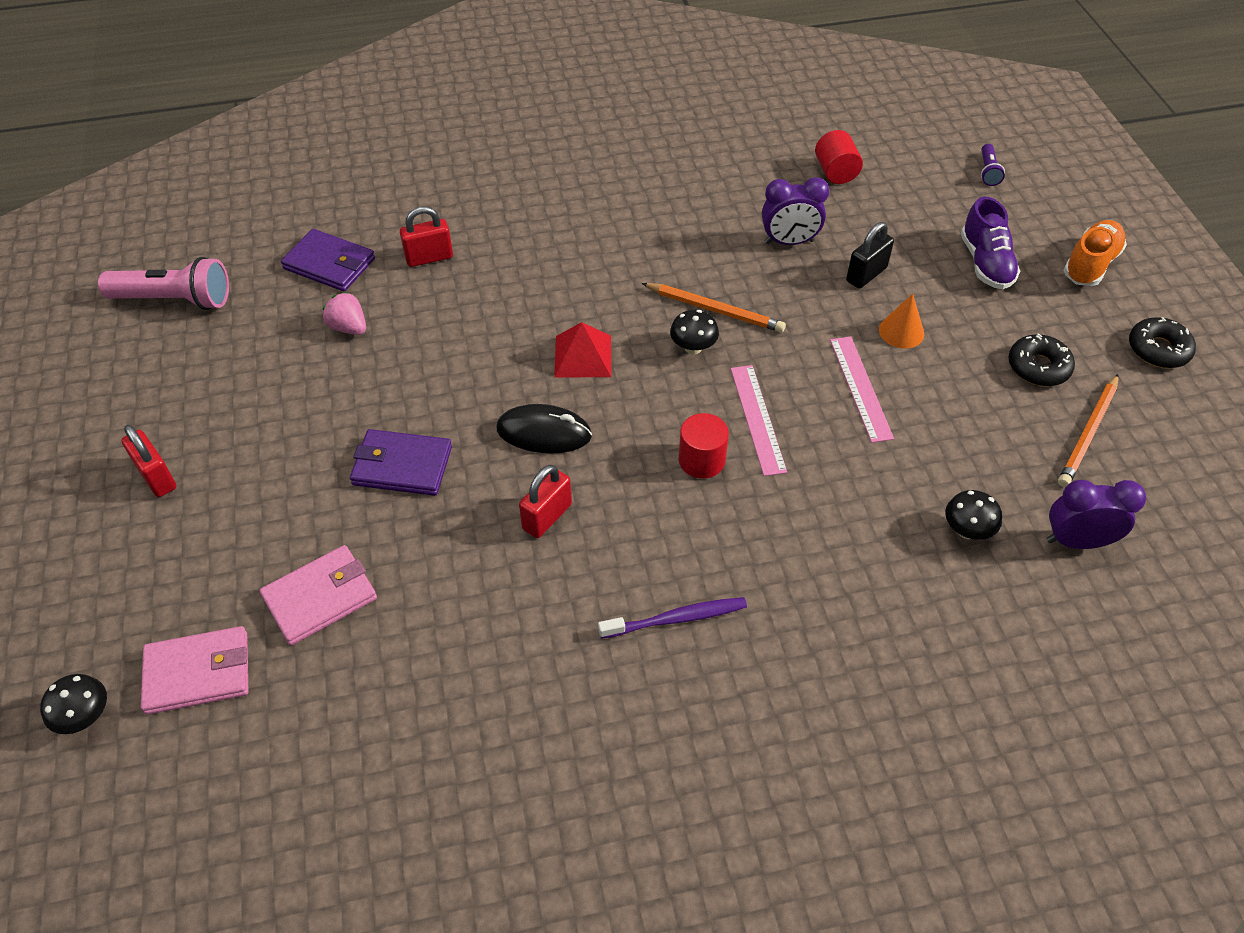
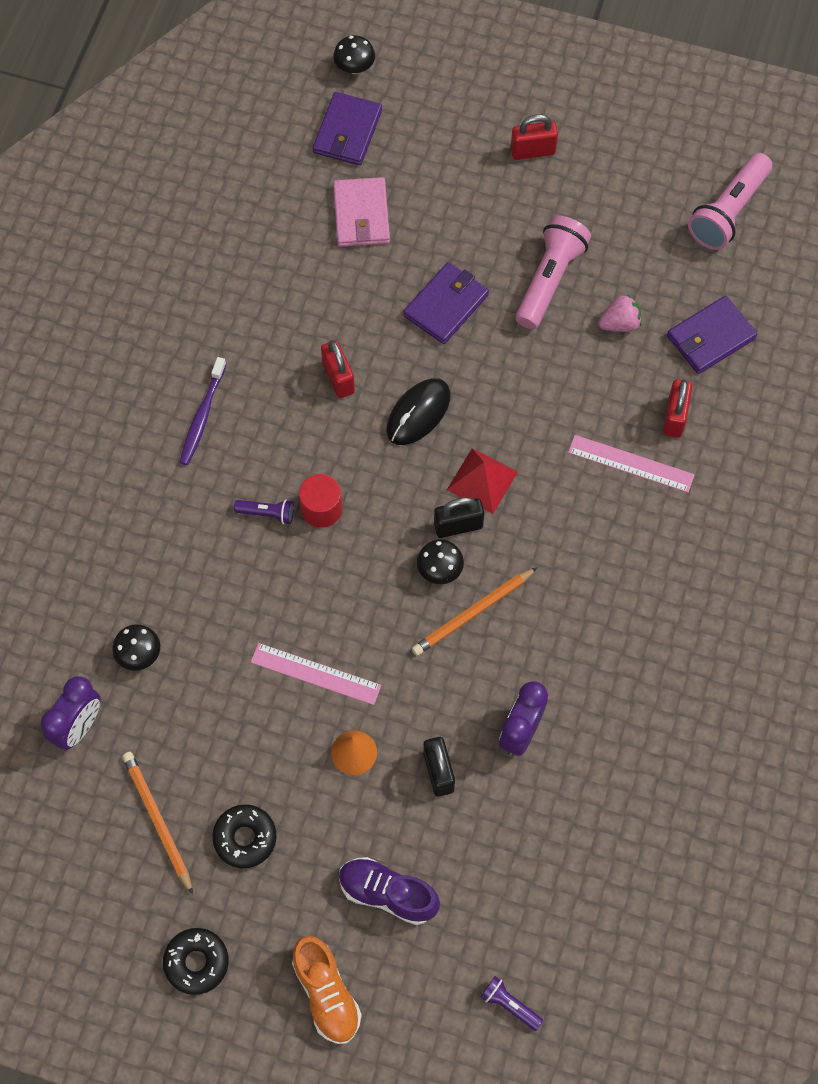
camera: 120 degrees right, 15 degrees up
(198, 673) = (347, 132): pink wallet -> purple wallet
(324, 397) = (549, 279): none -> pink flashlight
(640, 353) = (458, 526): none -> black padlock
(740, 501) = (267, 513): none -> purple flashlight
(757, 419) = (335, 573): pink ruler -> pink ruler (631, 463)
(835, 172) = (595, 845): red cylinder -> none

